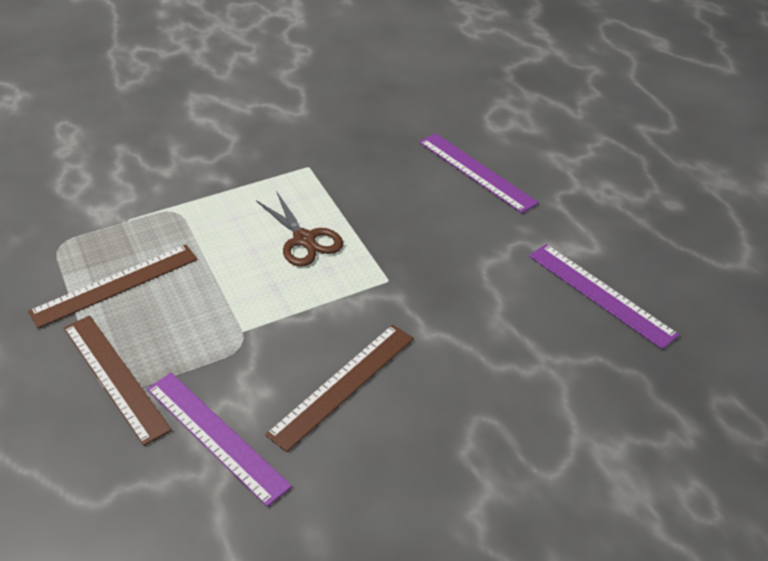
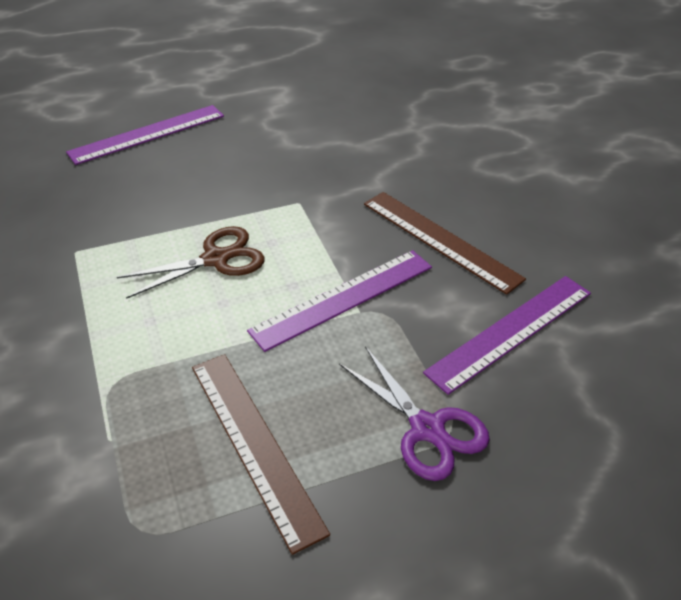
camera: 85 degrees left, 0 degrees up
(115, 377) = (427, 429): brown ruler -> purple scissors
(600, 294) = (340, 93): purple ruler -> purple ruler (343, 298)

